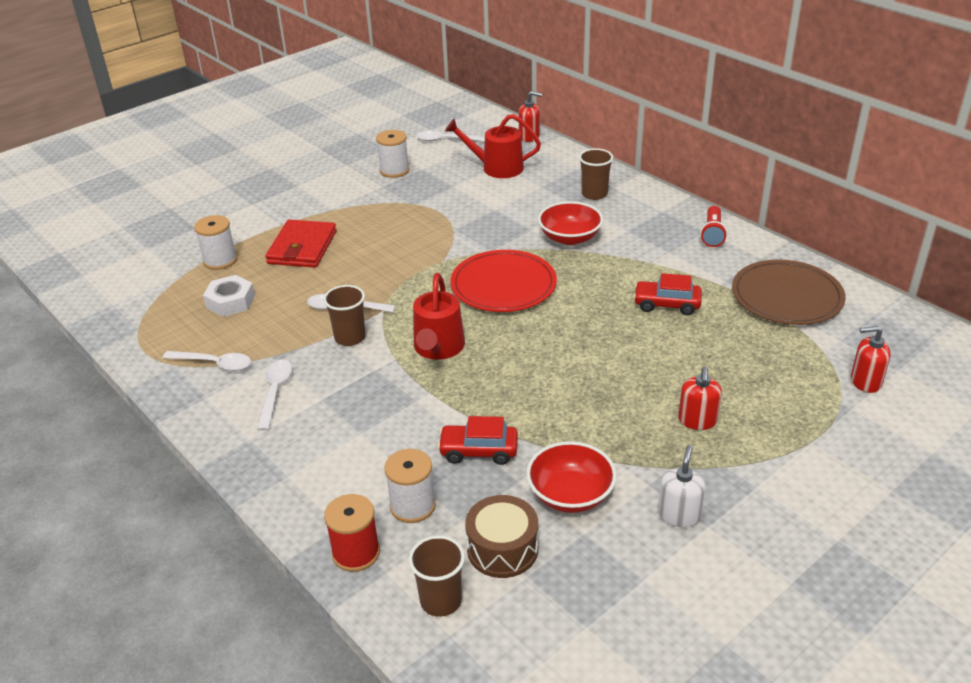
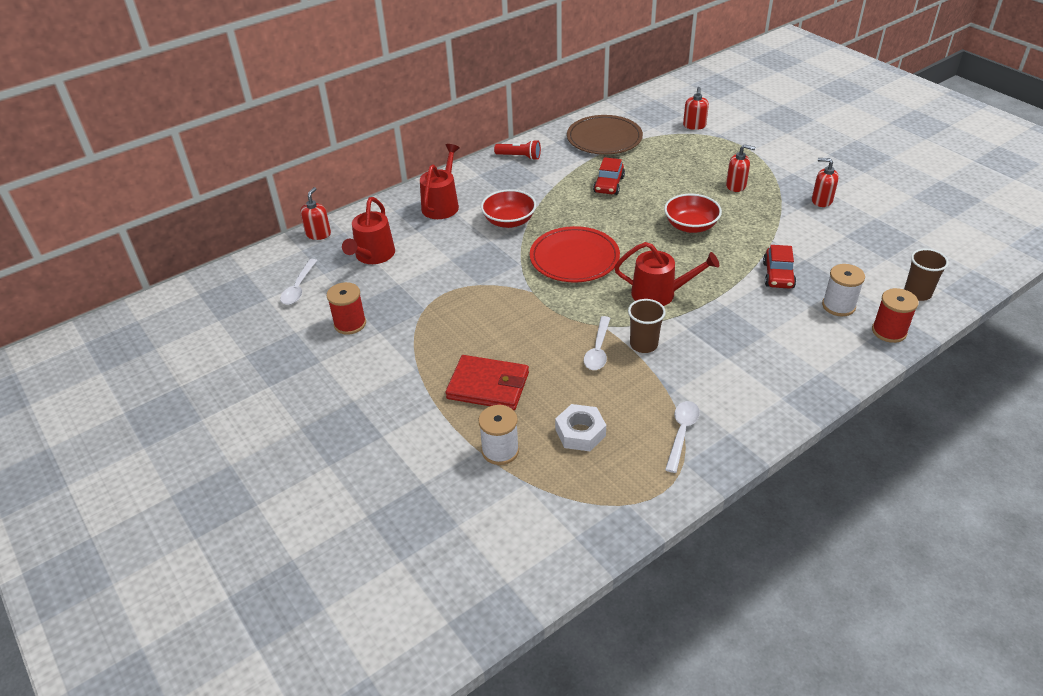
camera: 85 degrees left, 5 degrees up
(275, 392) = (720, 387): white spoon -> none
(394, 170) = (350, 324): white spool -> red spool
(502, 549) = (867, 267): brown drum -> none
(570, 494) = (813, 238): red bowl -> red bowl (690, 226)
(594, 194) = (442, 204): brown cup -> red watering can
(679, 514) = (821, 200): white soap dispenser -> red soap dispenser

